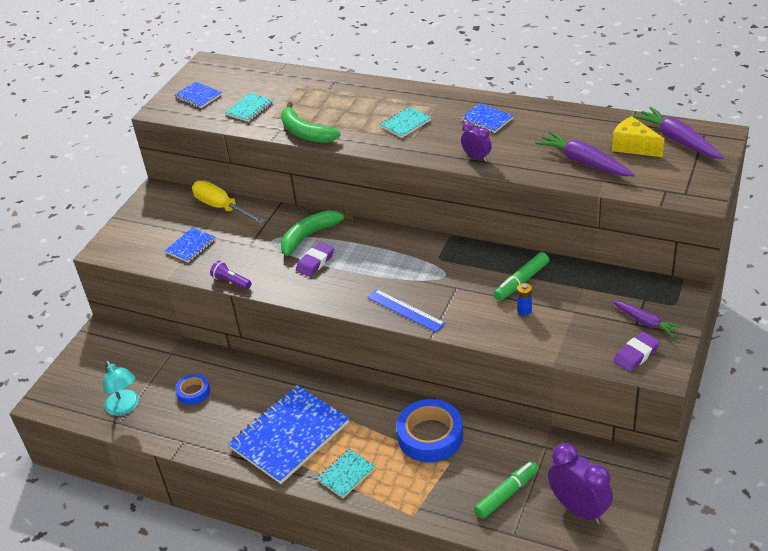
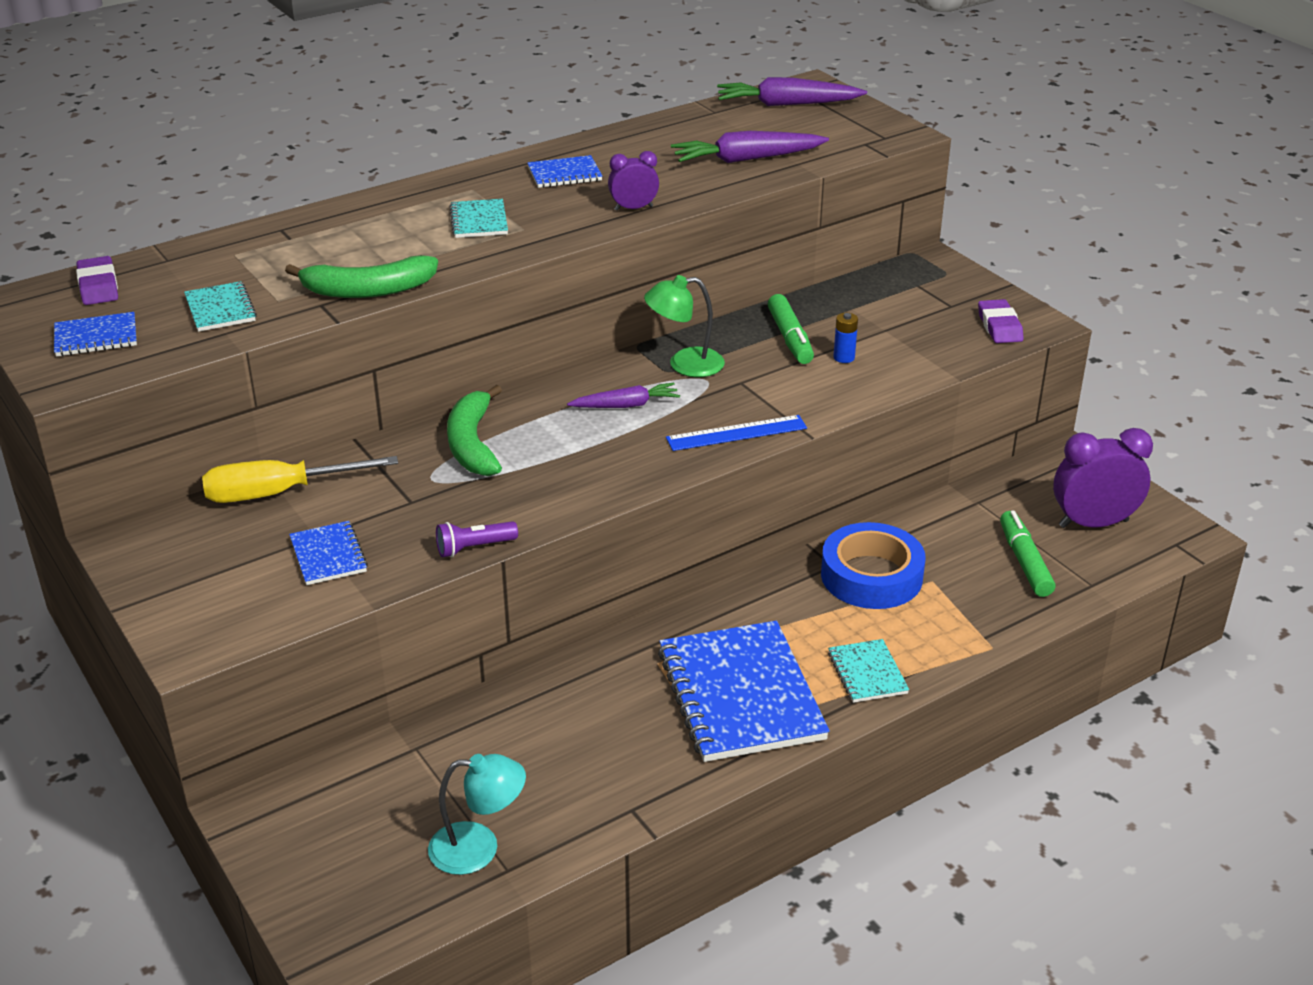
camera: 60 degrees left, 5 degrees down
(193, 392) = (537, 756): blue tape -> none
(315, 262) = (538, 461): purple eraser -> purple eraser (98, 286)
(451, 260) = (684, 364): none -> green lamp
(633, 147) = (761, 127): yellow cheese -> none
(646, 322) = (955, 300): purple carrot -> purple carrot (626, 405)

